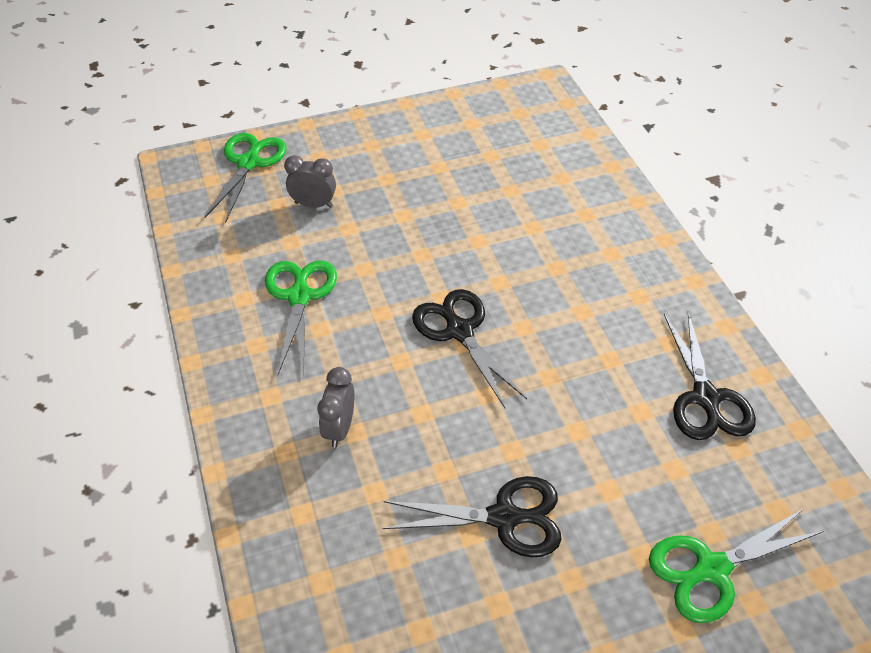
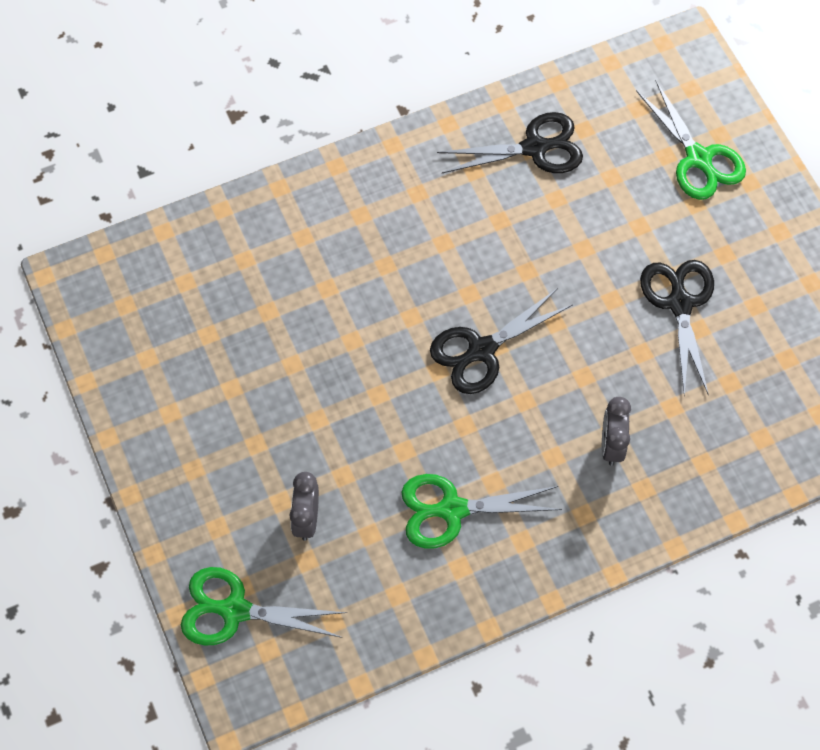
camera: 95 degrees left, 15 degrees up
(339, 428) = (611, 445): grey clock -> grey clock turned 90 degrees clockwise

